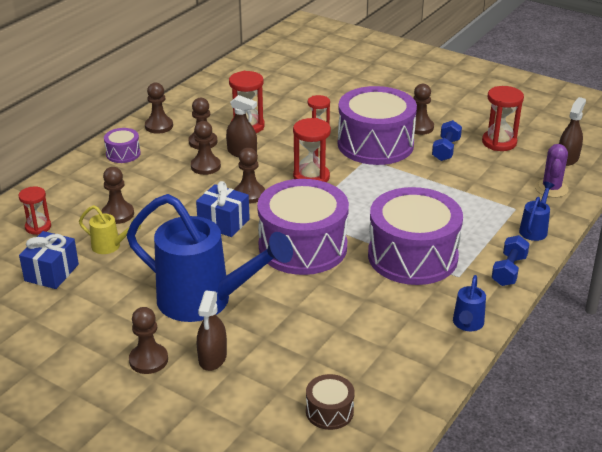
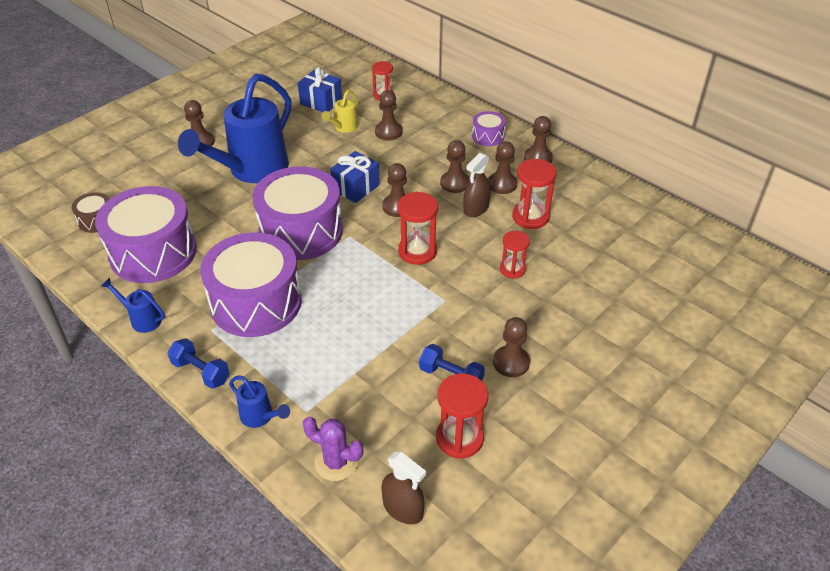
camera: 100 degrees right, 10 degrees up
(212, 358) = (186, 170): brown spray bottle -> none
(375, 144) = (476, 313): purple drum -> purple drum (153, 252)

